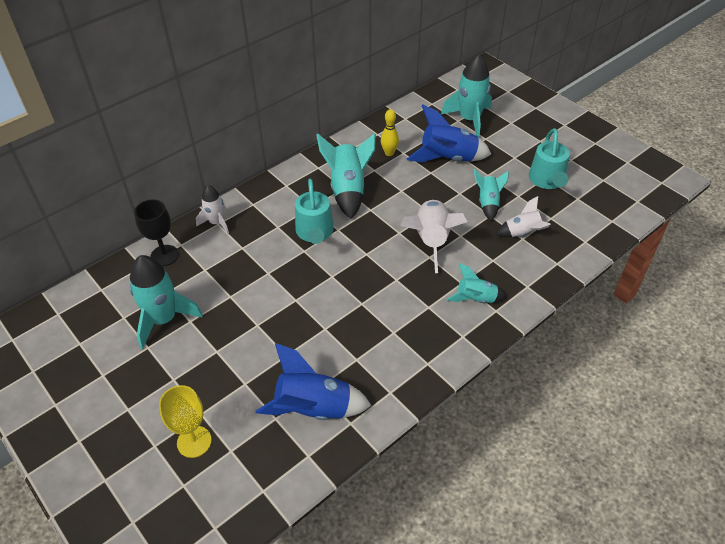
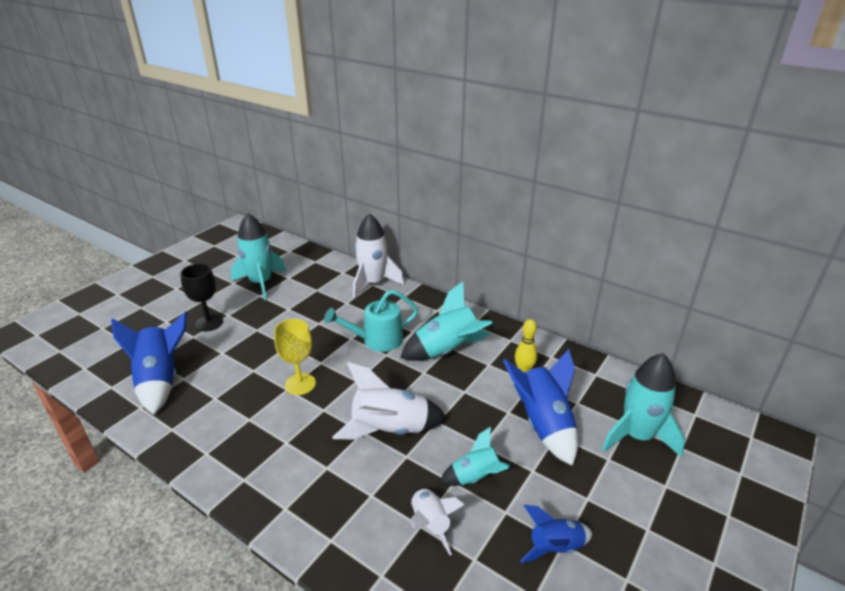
camera: 75 degrees right, 15 degrees down
(164, 255) = (328, 268): black goblet -> black goblet (209, 323)
(194, 441) = (140, 324): yellow goblet -> yellow goblet (300, 384)
(216, 222) = (373, 283): white rocket -> white rocket, size x1.68
(476, 299) = (302, 485): turquoise rocket -> none
(547, 181) = (555, 547): turquoise watering can -> blue rocket

